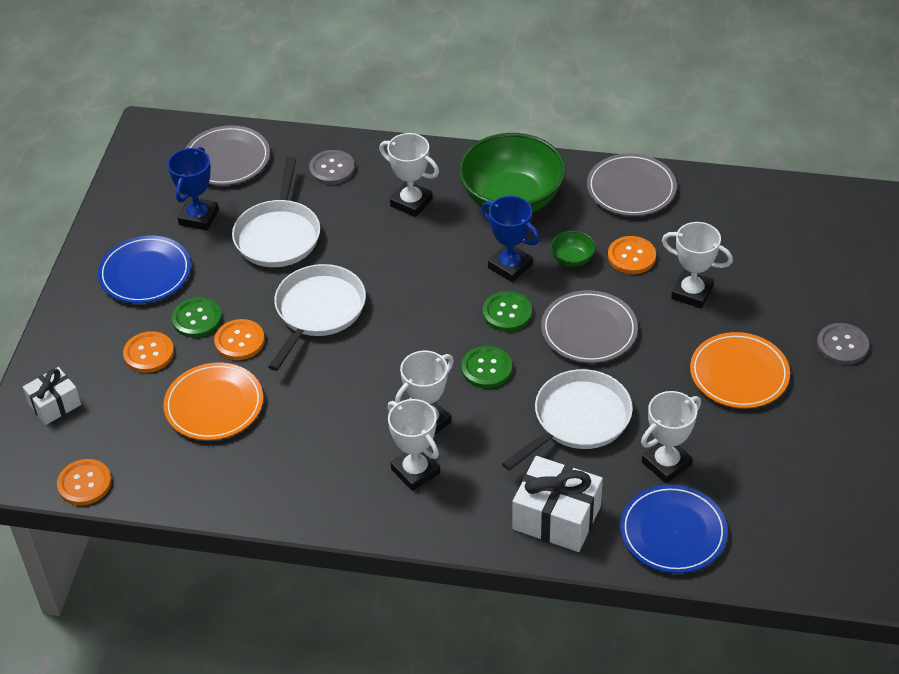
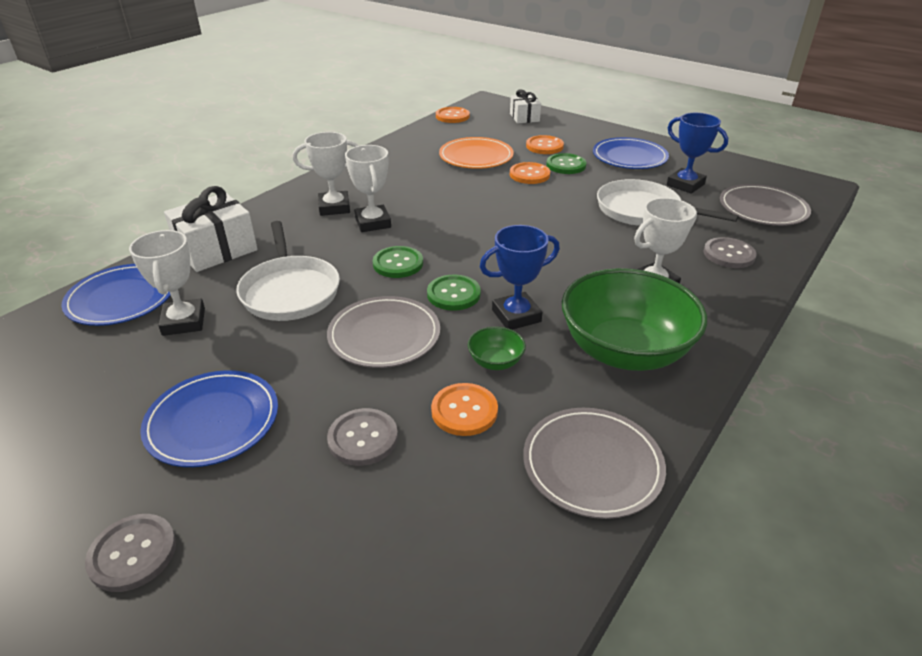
camera: 115 degrees right, 10 degrees down
(318, 311) = (536, 208): white pan -> none
(692, 293) = (363, 438): white trophy -> grey button
(739, 374) = (213, 421): orange plate -> blue plate

